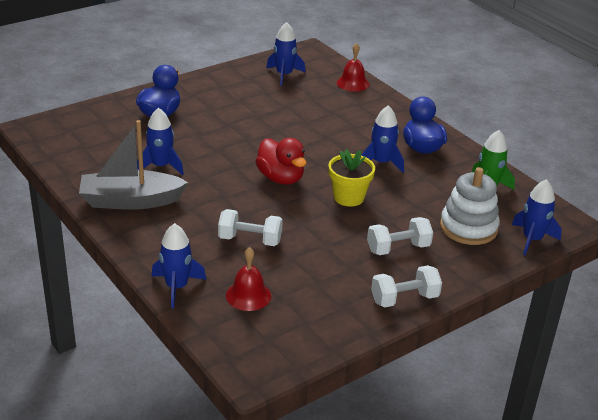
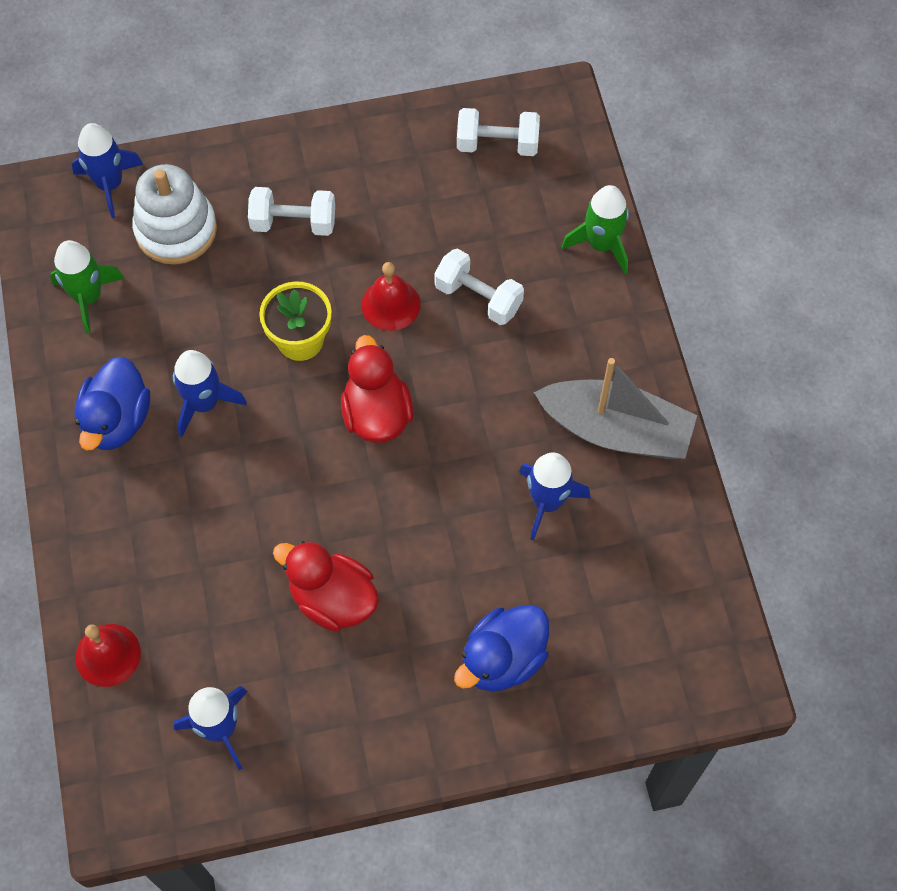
camera: 155 degrees left, 30 degrees up
(176, 287) = (601, 244): blue rocket -> green rocket
(248, 295) = (520, 205): red bell -> red bell (390, 304)
(259, 115) = (332, 599): none -> red duck
(404, 299) = (338, 143): white dumbbell -> white dumbbell (497, 144)

